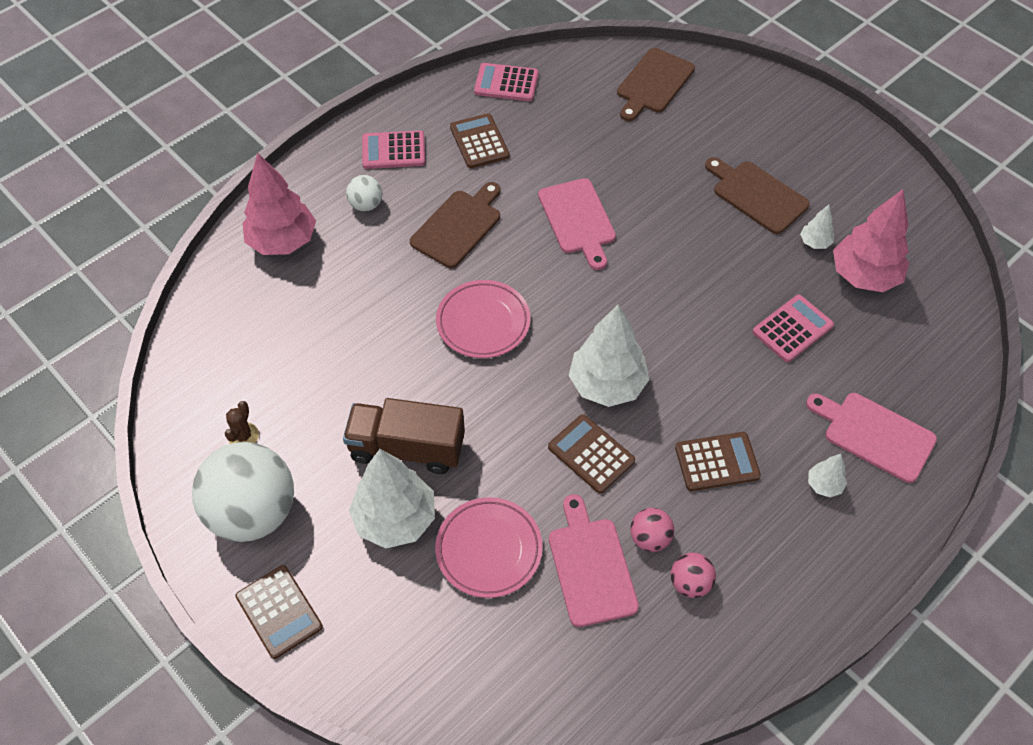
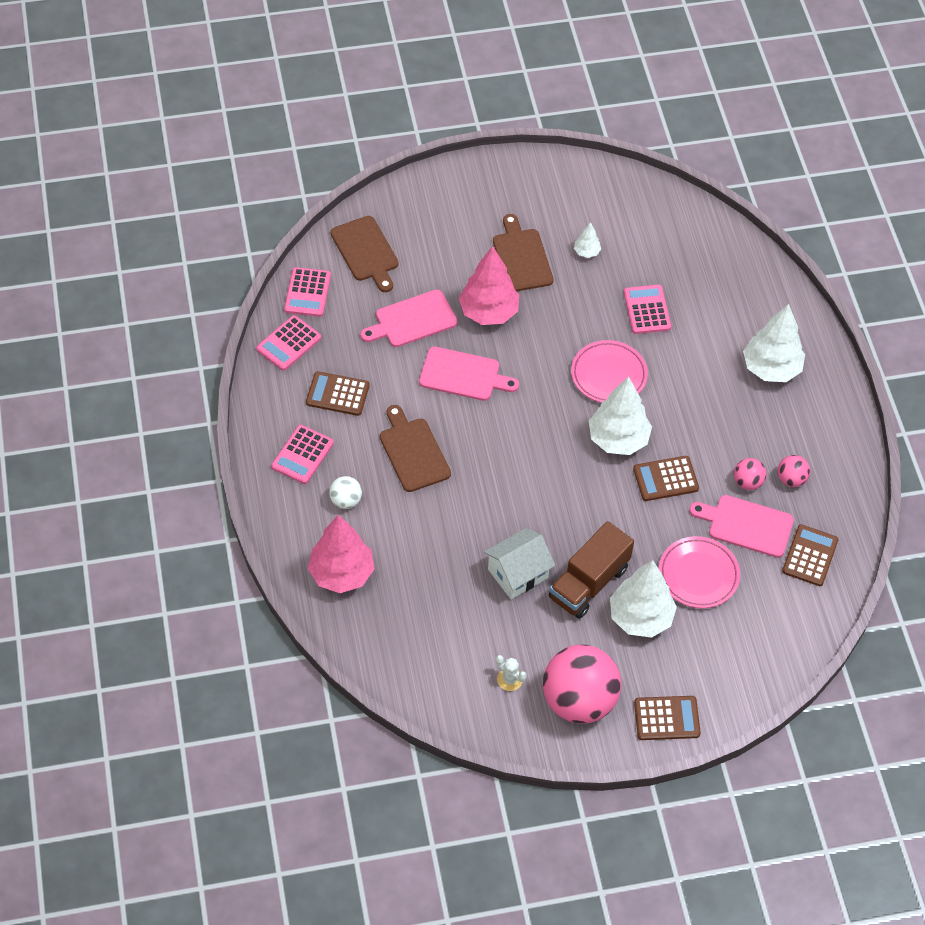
camera: 60 degrees left, 0 degrees up
(243, 436) = (509, 679): brown cactus -> white cactus
(253, 512) = (579, 700): white ball -> pink ball
(376, 379) = (518, 573): none -> white house
(483, 322) = (514, 483): pink plate -> pink plate (608, 375)
(572, 68) = (307, 292): none -> pink calculator
(717, 462) = (717, 414): brown calculator -> brown calculator (810, 556)
(757, 195) = (521, 257): brown cutting board -> brown cutting board turned 90 degrees clockwise
(824, 485) = (771, 368): white tree -> white tree, size x2.17
(864, 276) = (633, 244): pink tree -> pink tree (488, 312)
(874, 435) = (754, 319): pink cutting board -> pink cutting board (412, 320)

